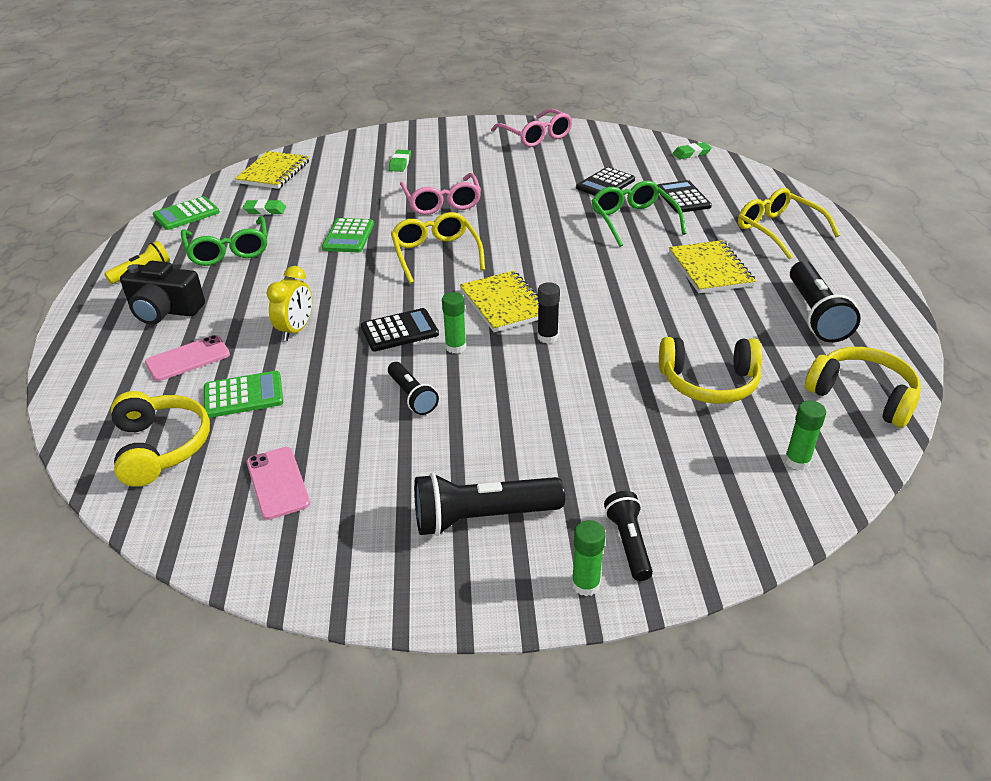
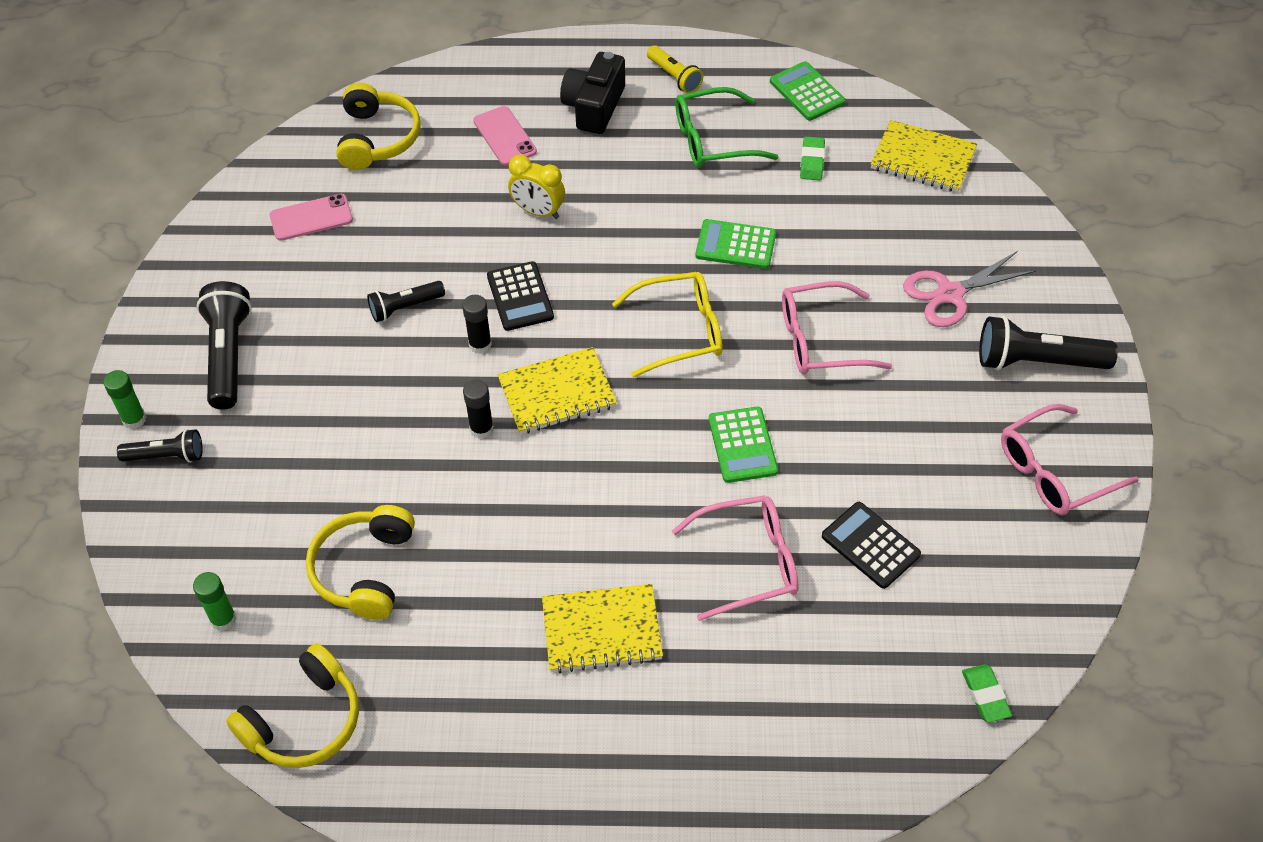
camera: 95 degrees right, 15 degrees up
(161, 447) = (378, 138): yellow headphones -> yellow headphones turned 75 degrees counterclockwise
(243, 395) = (437, 183): green calculator -> green calculator (742, 445)
(400, 163) = (949, 294): green eraser -> pink scissors
(455, 347) = (480, 344): green glue stick -> black glue stick
(633, 220) = (748, 562): green glasses -> pink glasses
(682, 198) = (817, 644): black calculator -> none
(778, 230) = (700, 752): yellow glasses -> none
(815, 315) = (472, 727): black flashlight -> black flashlight (1037, 361)

